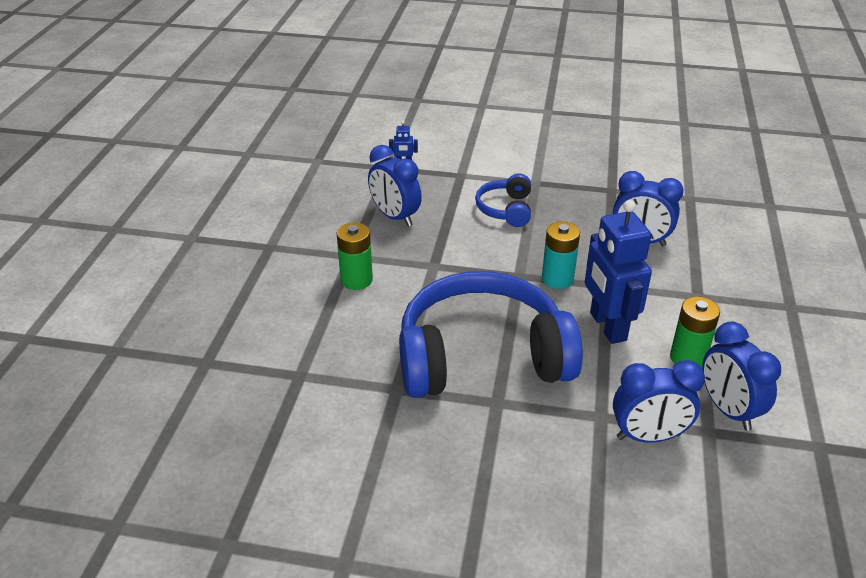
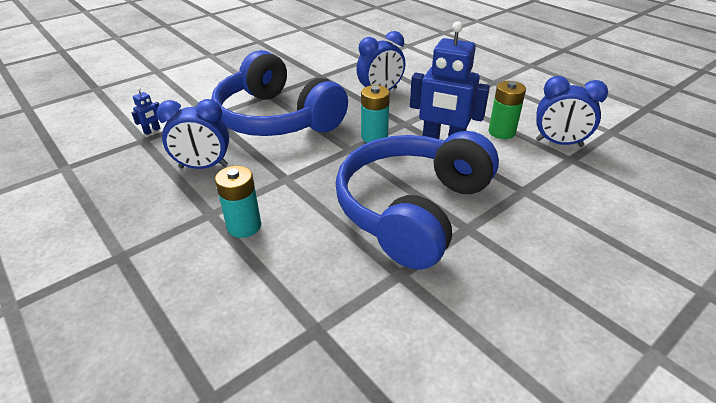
camera: 50 degrees left, 0 degrees up
(356, 280) = (244, 226): green battery -> turquoise battery
(506, 209) = (276, 118): blue headphones -> blue headphones, size x2.17
(648, 436) = (558, 182): blue clock -> none

